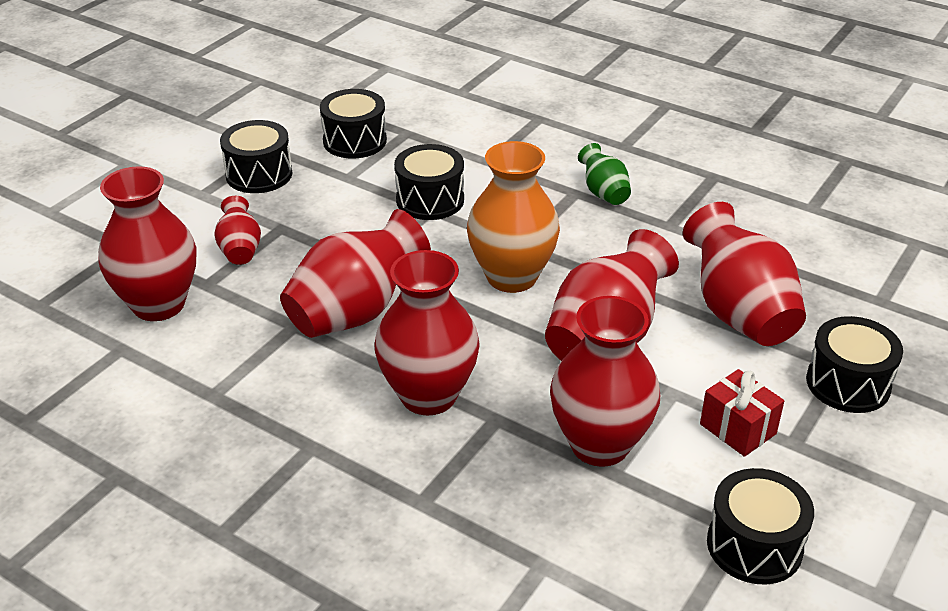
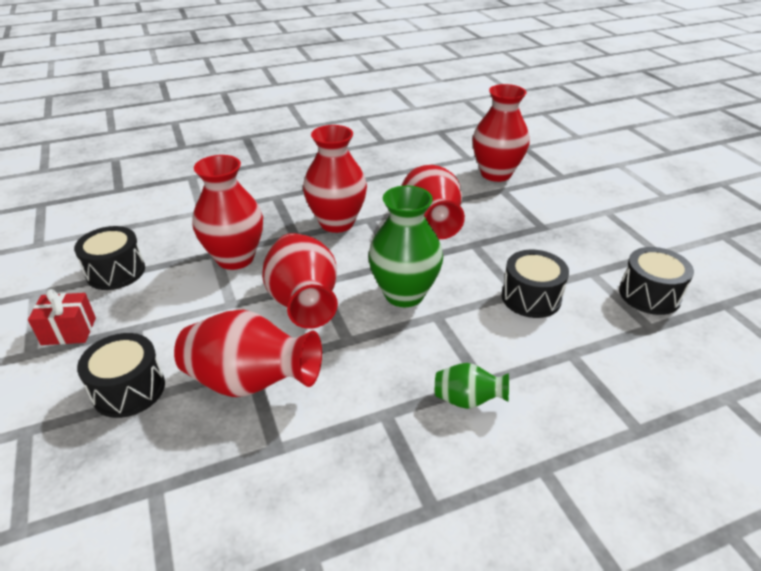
camera: 125 degrees right, 0 degrees up
(240, 249) = (529, 208): red vase -> none
(259, 174) = (620, 238): black drum -> none
(512, 277) = (404, 294): orange vase -> green vase
(738, 429) = (174, 312): red gift -> red gift (69, 331)

